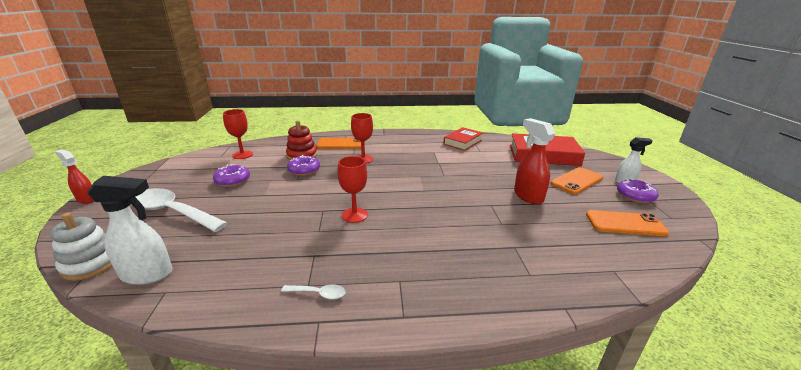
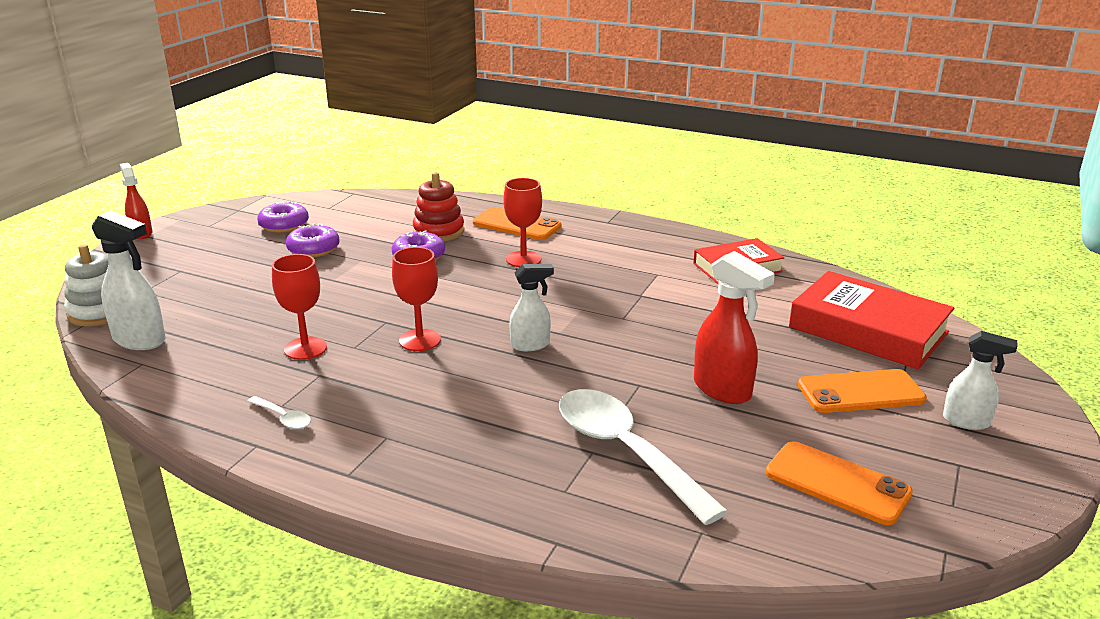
camera: 30 degrees right, 0 degrees up
(173, 212) = (214, 274): white spoon -> white spoon (625, 451)
(242, 155) = (359, 211): red goblet -> red goblet (305, 348)
(417, 200) = (531, 345): none -> white spray bottle
(527, 196) = (723, 390): red spray bottle -> red spray bottle turned 135 degrees clockwise
(635, 196) = (940, 451): purple donut -> purple donut (284, 225)

